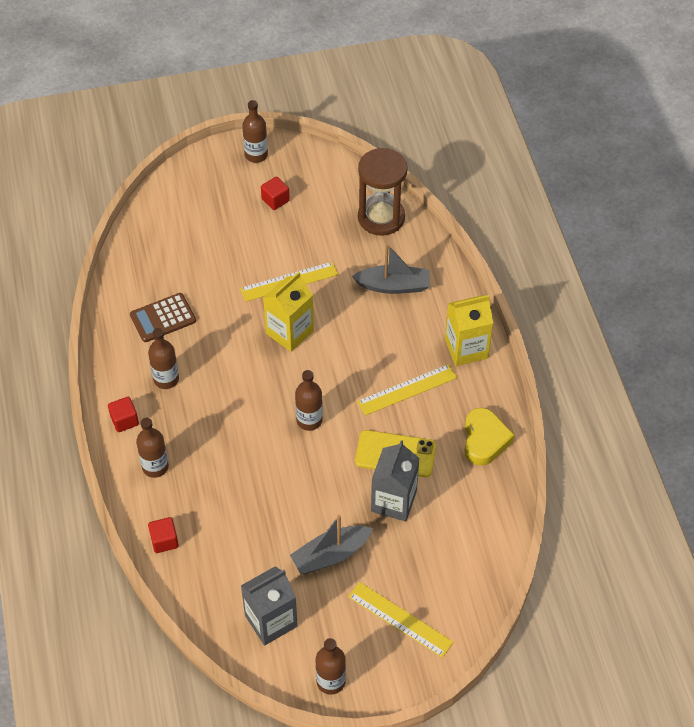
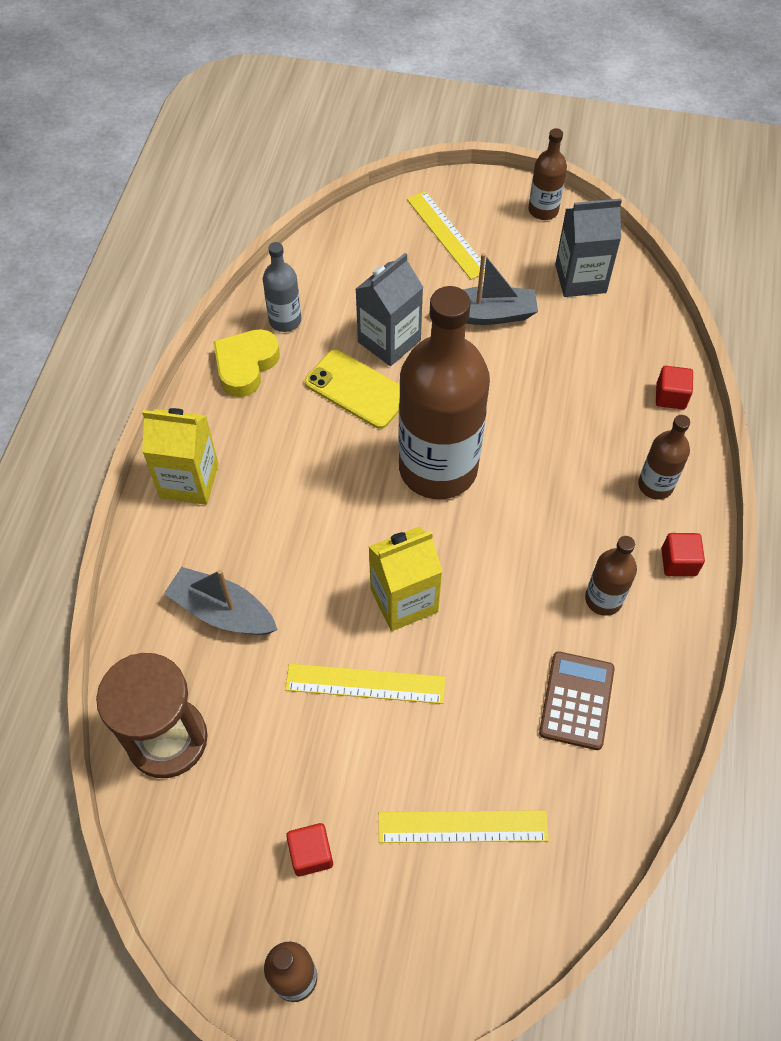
camera: 155 degrees left, 5 degrees up
(163, 318) = (576, 700): brown calculator -> brown calculator turned 75 degrees counterclockwise
(309, 420) = (438, 468): brown bottle -> brown bottle, size x2.24
(407, 390) = (296, 458): yellow ruler -> yellow ruler (463, 826)
(480, 486) = (285, 320): none -> grey bottle

